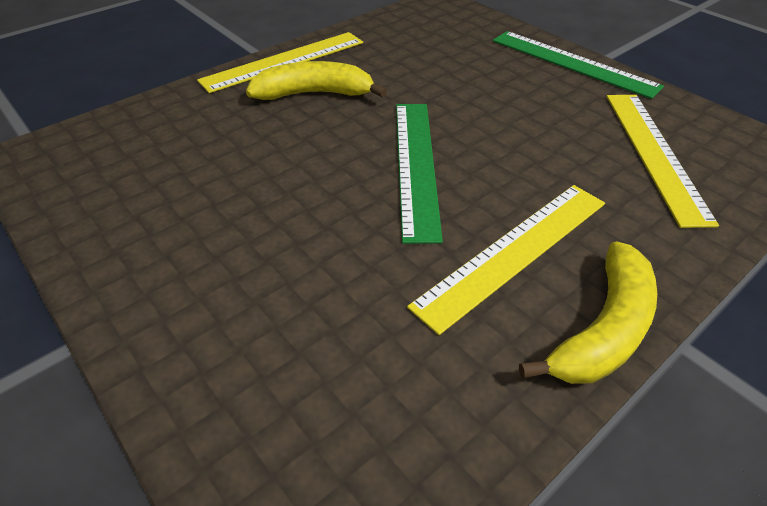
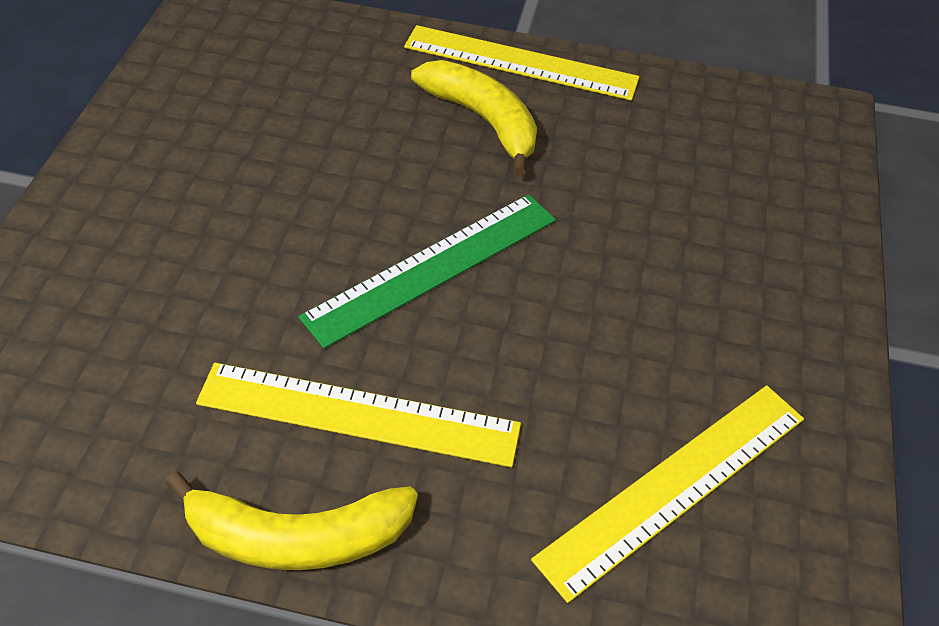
camera: 50 degrees right, 5 degrees up
(572, 63) = (818, 318): green ruler -> none

